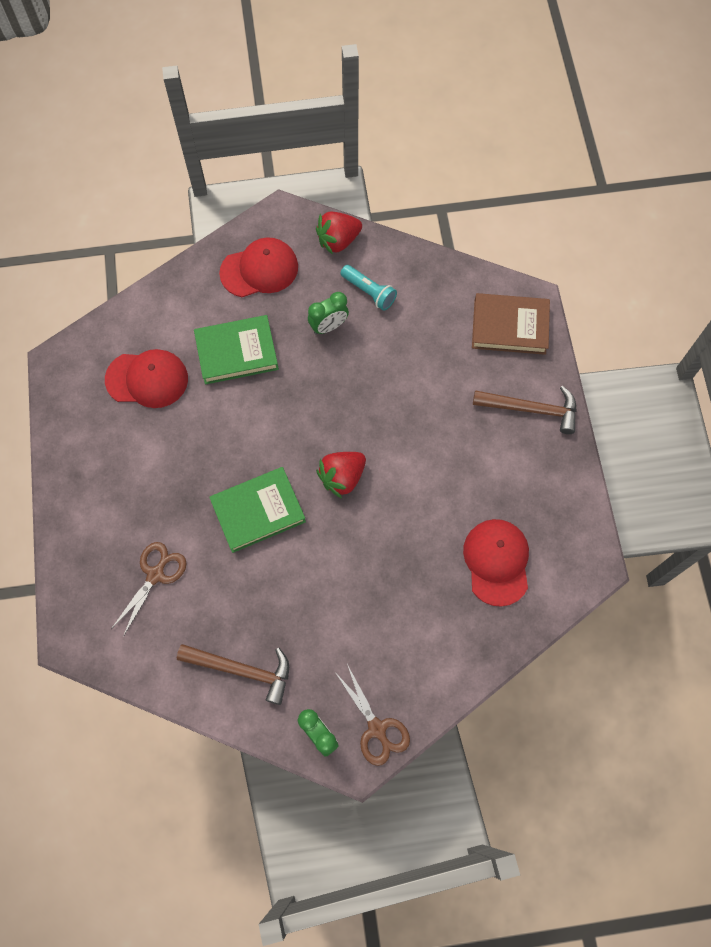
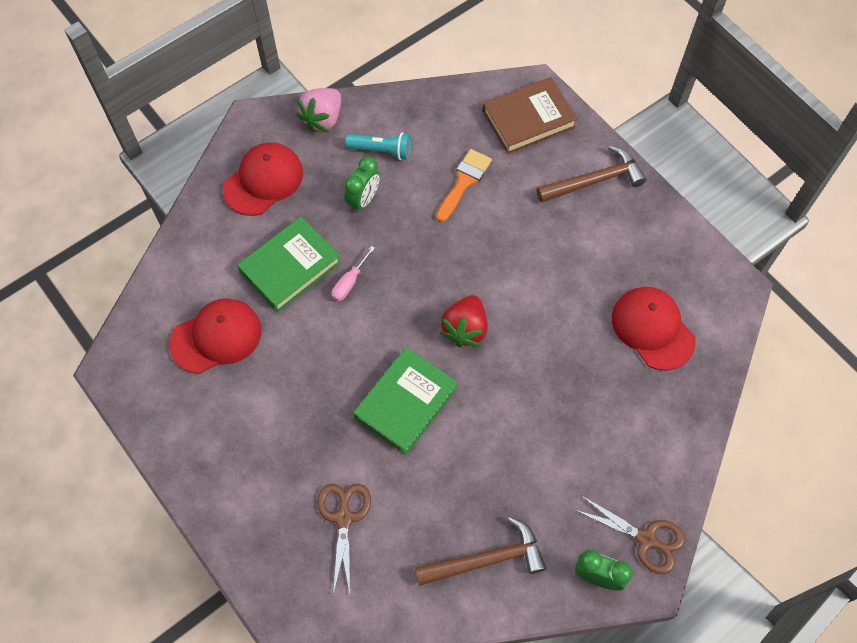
camera: 30 degrees left, 5 degrees down
(275, 390) = (349, 282): none -> pink screwdriver
(338, 241) = (323, 119): red strawberry -> pink strawberry
(420, 353) = (464, 182): none -> orange brush

